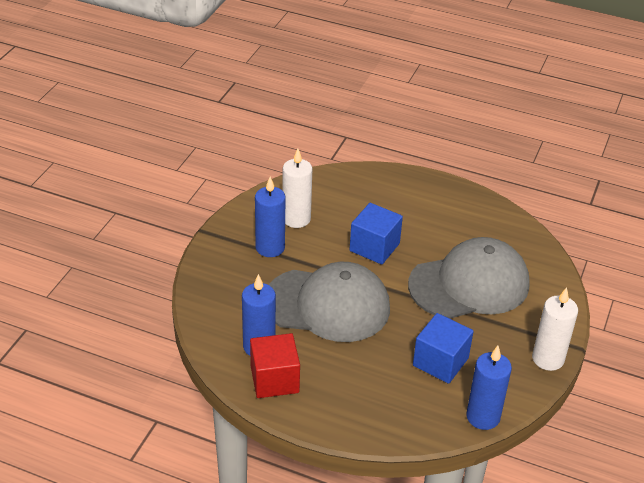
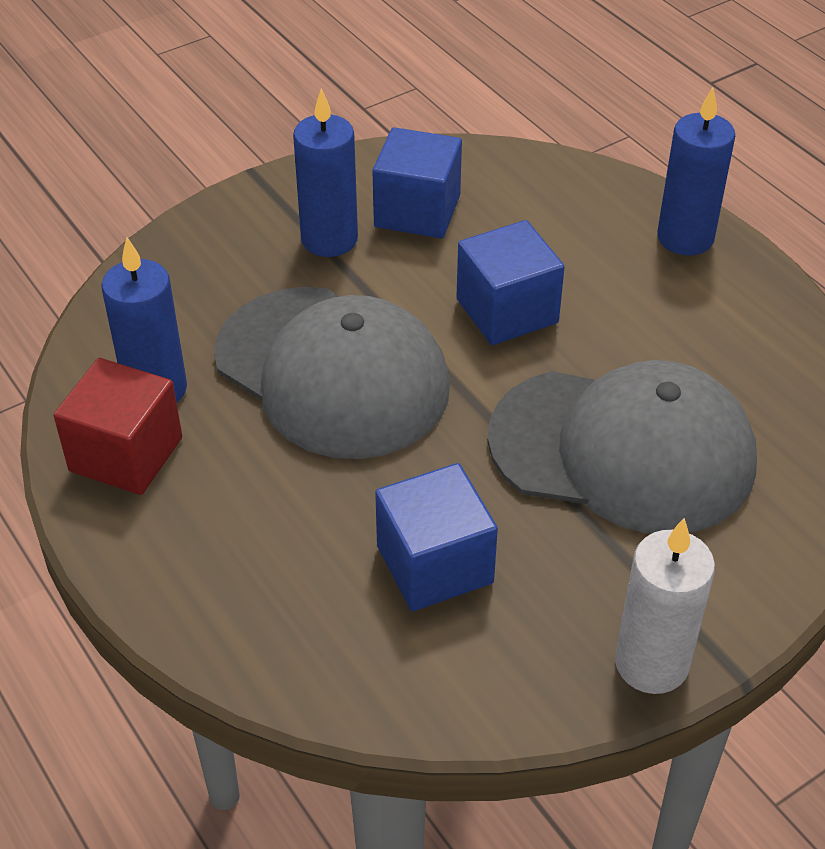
camera: 35 degrees right, 5 degrees up
(296, 219) = (417, 211): white candle -> blue cube
(483, 417) = (417, 707): blue candle -> blue candle (685, 238)

